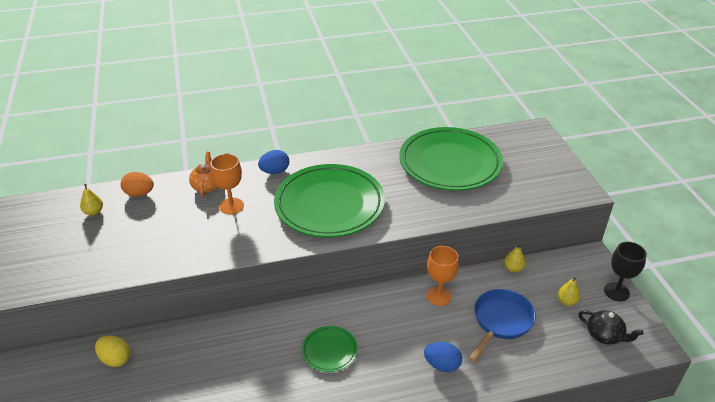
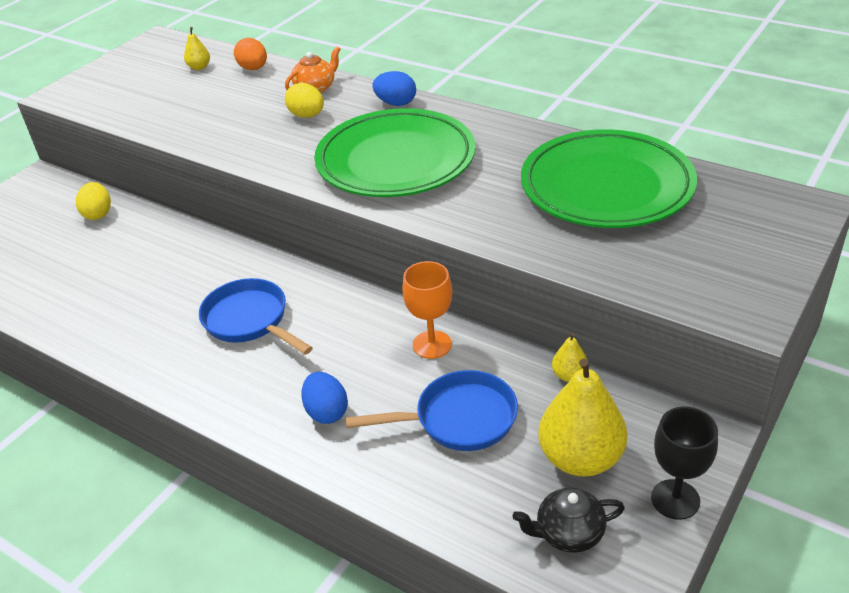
camera: 50 degrees right, 0 degrees up
(231, 206) = (307, 116): orange goblet -> yellow egg
(329, 351) = (249, 320): green plate -> blue pan
(566, 301) = (580, 458): yellow pear -> yellow pear, size x2.18
(605, 335) = (568, 533): black teapot -> black teapot turned 90 degrees clockwise

